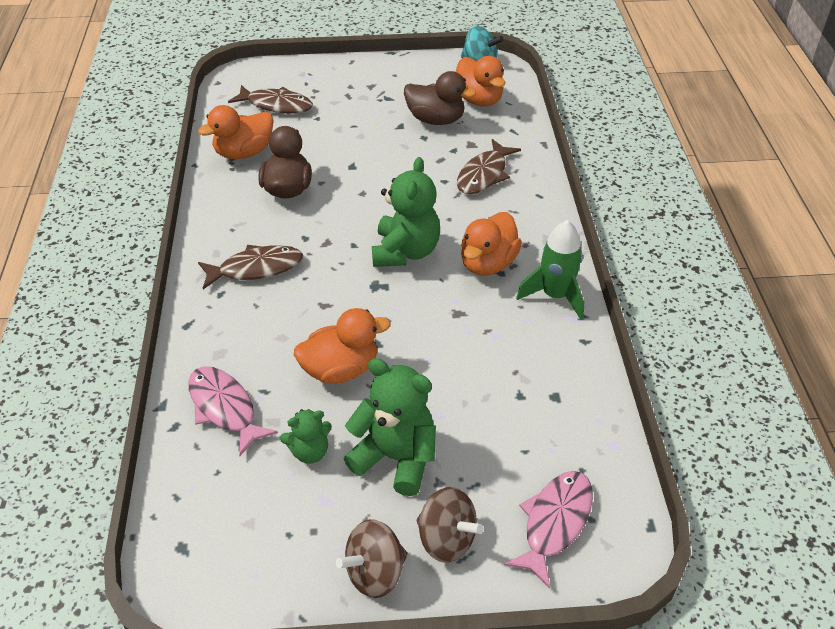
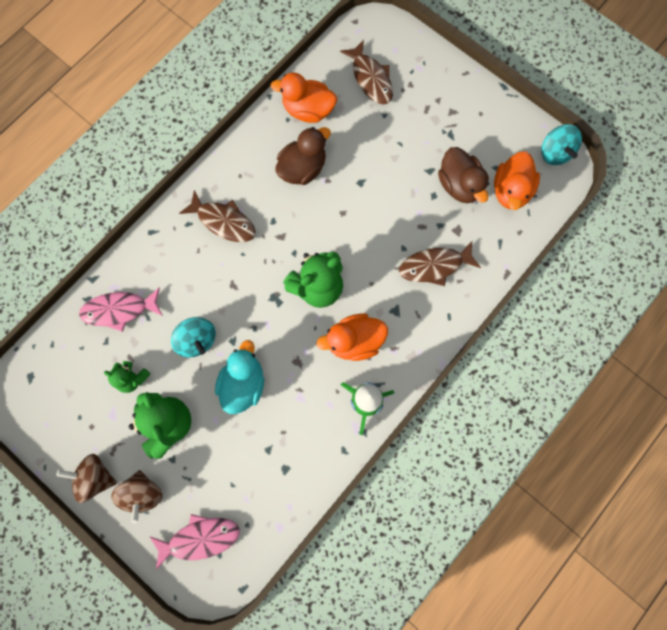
camera: 45 degrees right, 30 degrees up
(225, 408) = (119, 310): pink fish -> pink fish turned 105 degrees counterclockwise
(341, 369) = (197, 340): orange duck -> turquoise spinning top
(430, 366) = (243, 384): none -> turquoise duck

